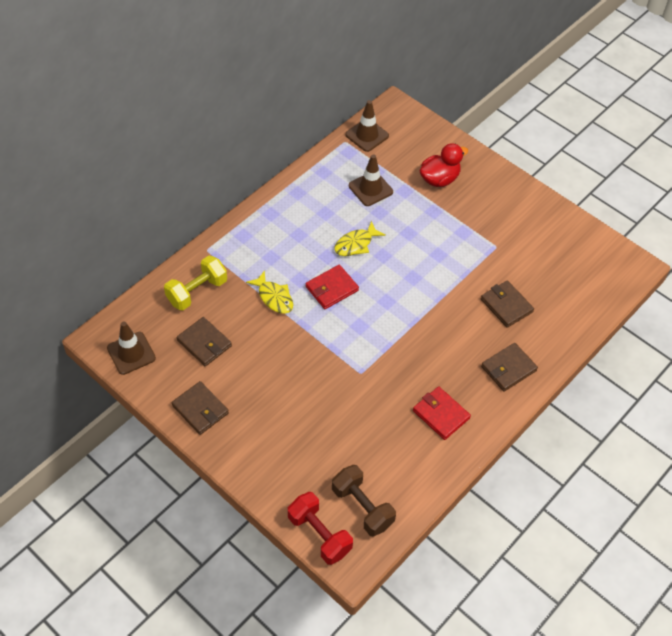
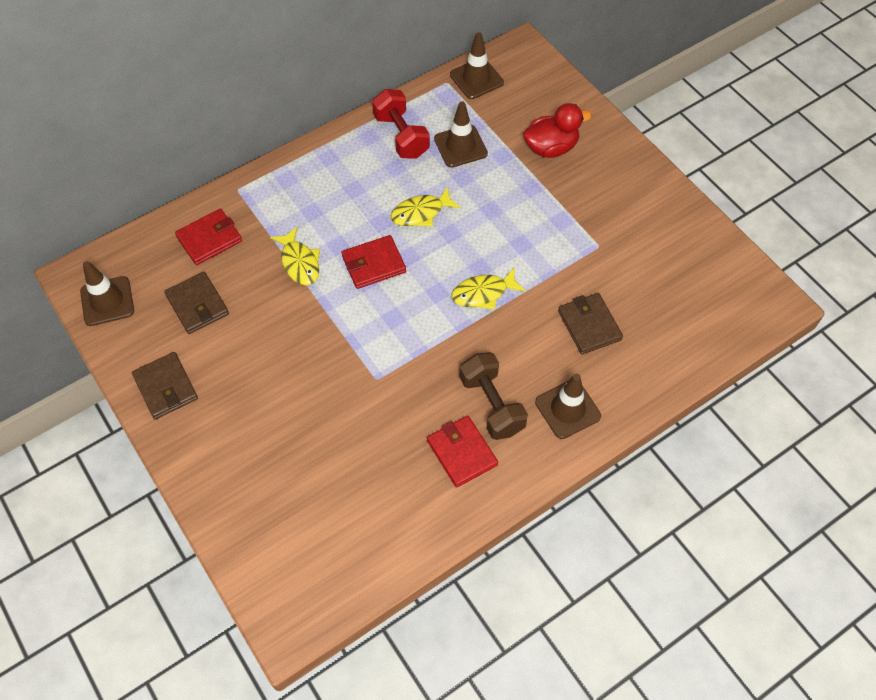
camera: 15 degrees right, 5 degrees up
(197, 291) = (209, 239): yellow dumbbell -> red wallet
(319, 534) = (260, 579): red dumbbell -> red dumbbell (401, 136)
(362, 507) = (324, 555): brown dumbbell -> brown dumbbell (491, 404)
(421, 296) = (483, 293): none -> yellow fish
(508, 368) = (567, 409): brown wallet -> brown traffic cone

